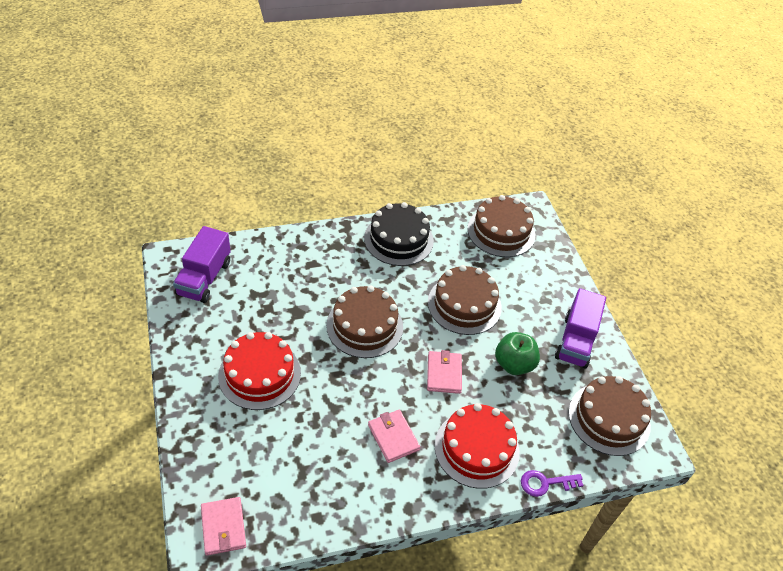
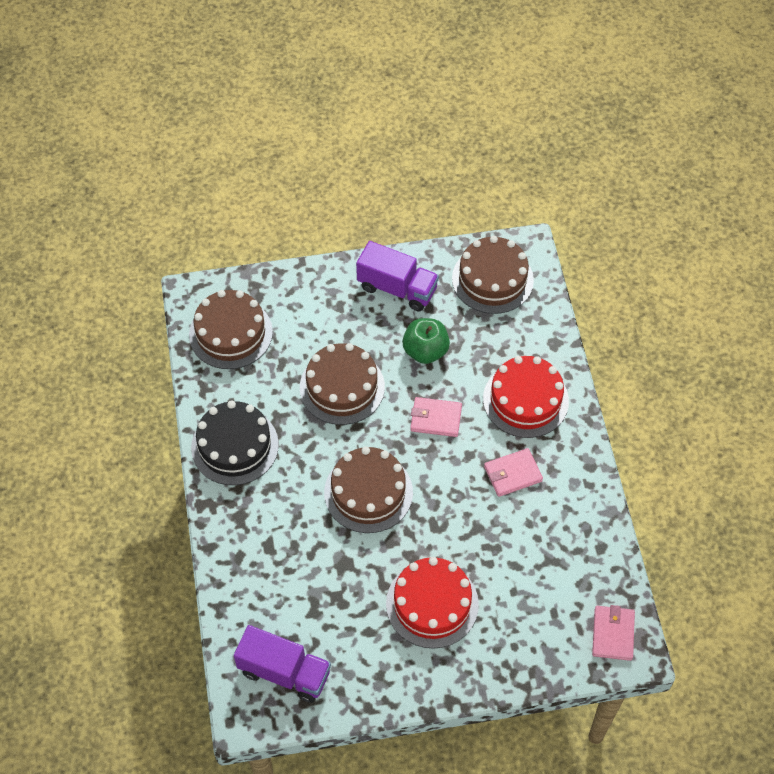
camera: 80 degrees left, 10 degrees up
(223, 527) = (613, 634): pink wallet -> pink wallet turned 75 degrees counterclockwise
(545, 483) = (562, 347): purple key -> none

